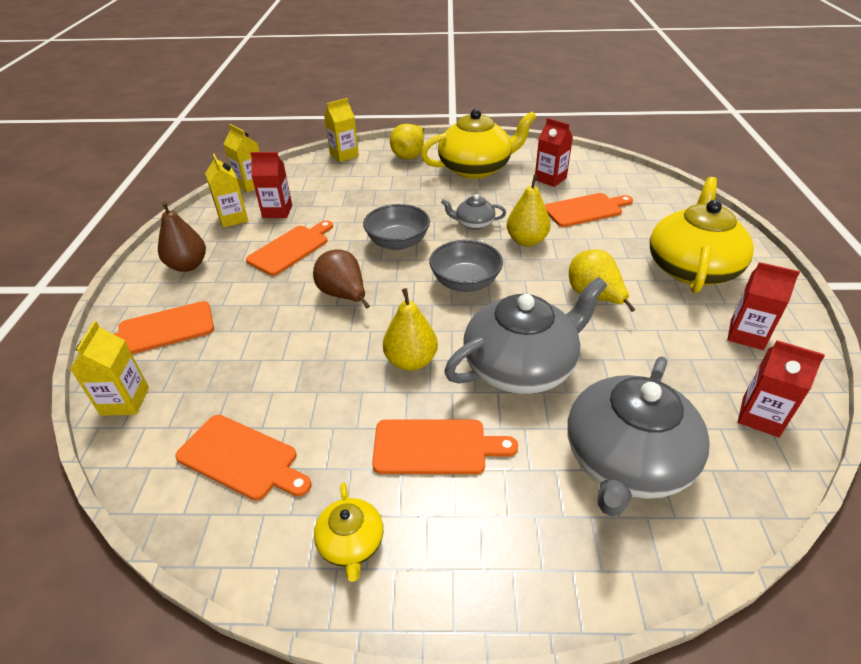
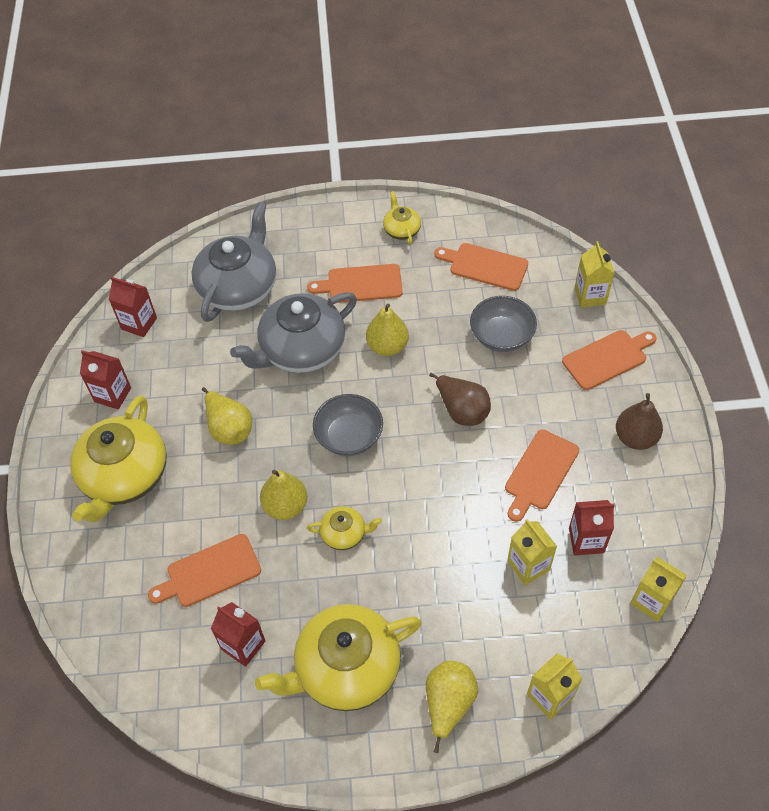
camera: 175 degrees right, 15 degrees up
(233, 218) = (633, 521): yellow carton -> yellow carton (528, 565)
(398, 242) = (426, 492): grey bowl -> grey bowl (501, 336)
(474, 223) = (344, 533): grey teapot -> yellow teapot

